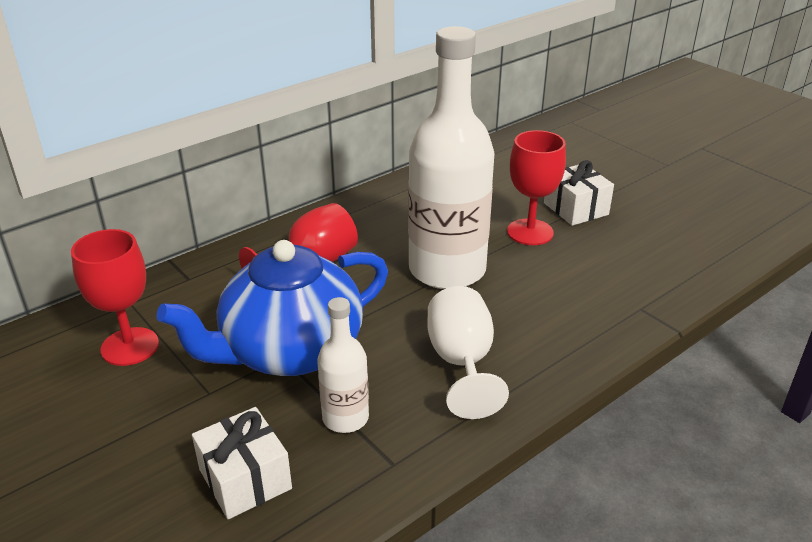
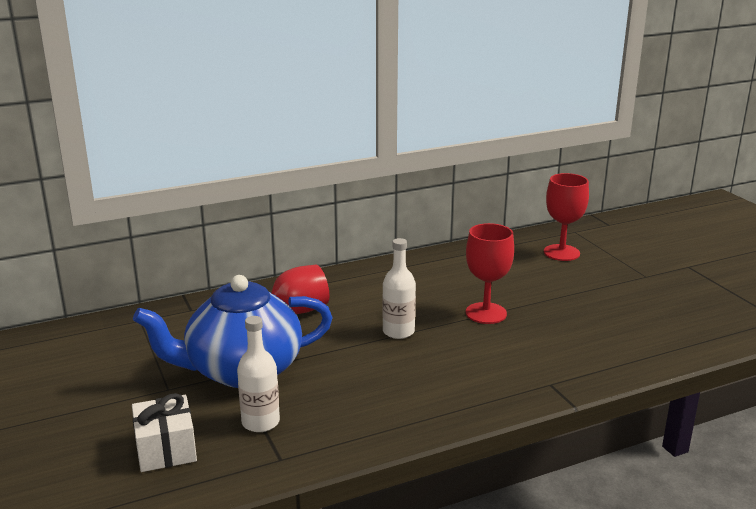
camera: 15 degrees right, 10 degrees down
(130, 346) = (126, 349): red goblet -> red goblet (561, 253)
(447, 270) = (398, 331): white bottle -> white bottle, size x0.48
(462, 362) = (373, 399): white goblet -> none
(575, 209) = (537, 300): white gift -> none

